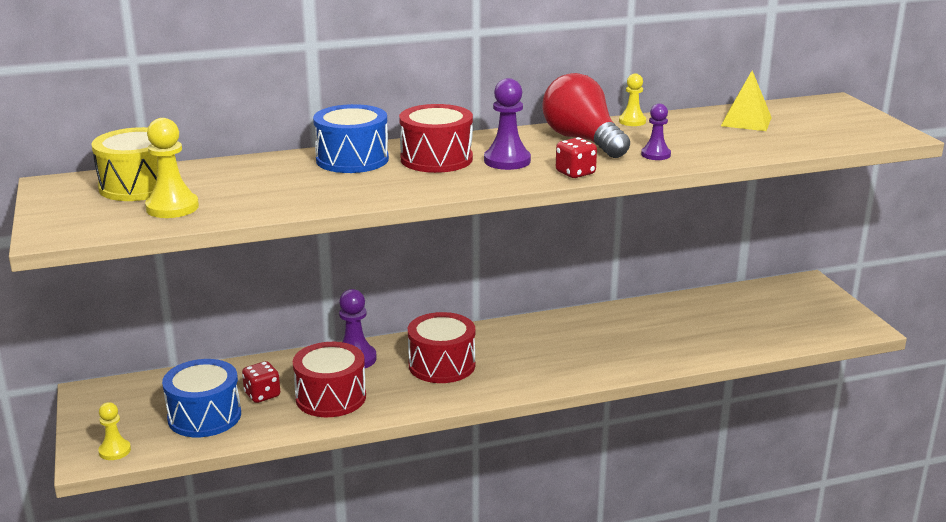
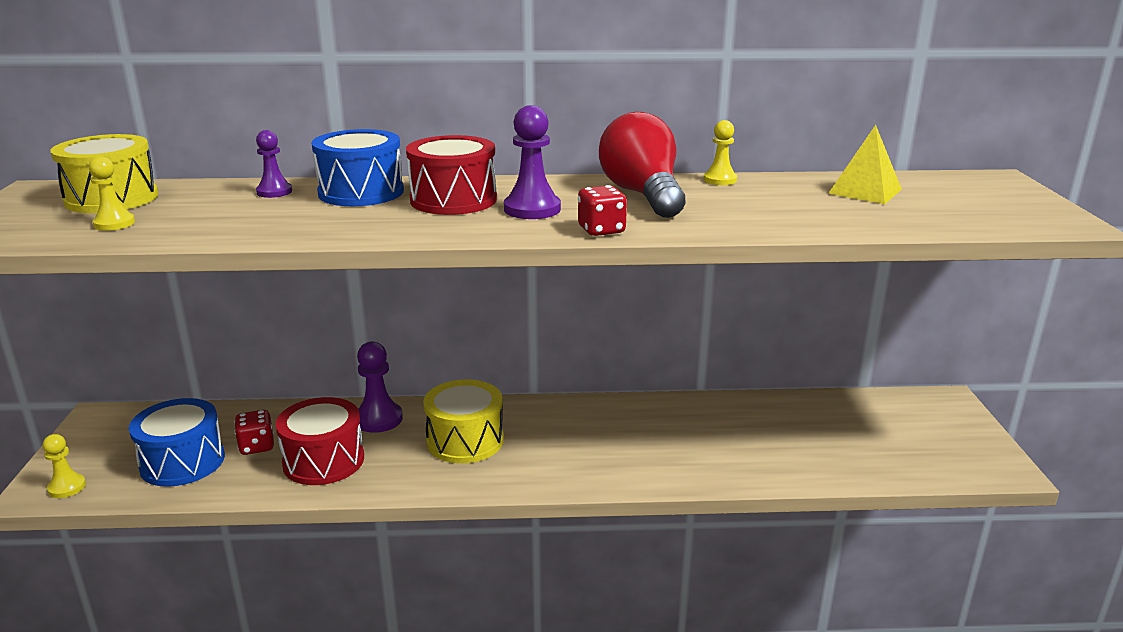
camera: 15 degrees right, 0 degrees up
(172, 207) = (114, 223): yellow pawn -> yellow pawn, size x0.64
(442, 365) = (465, 440): red drum -> yellow drum
(655, 155) = (720, 218): purple pawn -> purple pawn (274, 192)

